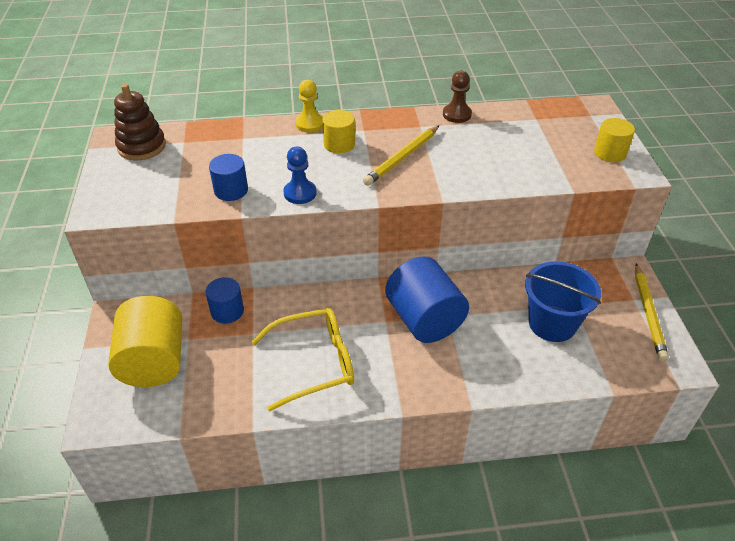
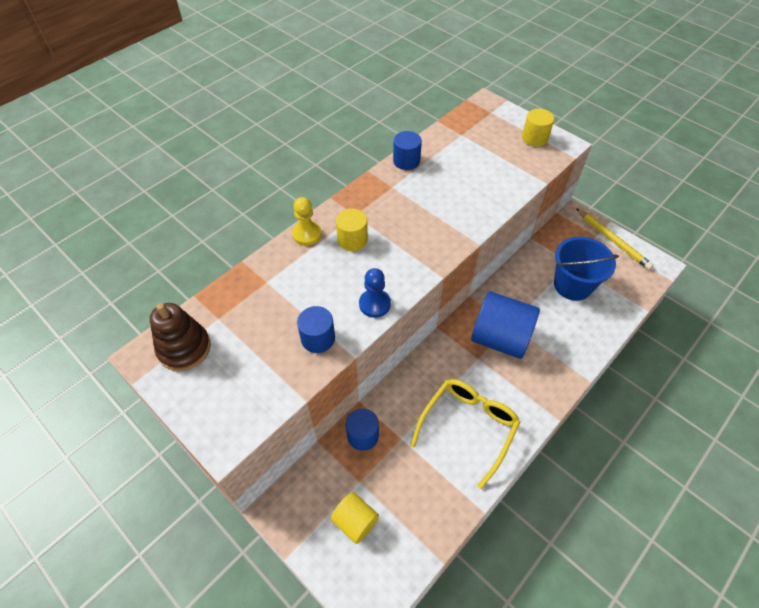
camera: 40 degrees left, 10 degrees up
(154, 361) = (355, 521): yellow cylinder -> yellow cylinder, size x0.55
(402, 158) = (411, 223): yellow pencil -> none
(457, 114) = (406, 161): brown pawn -> blue cylinder

